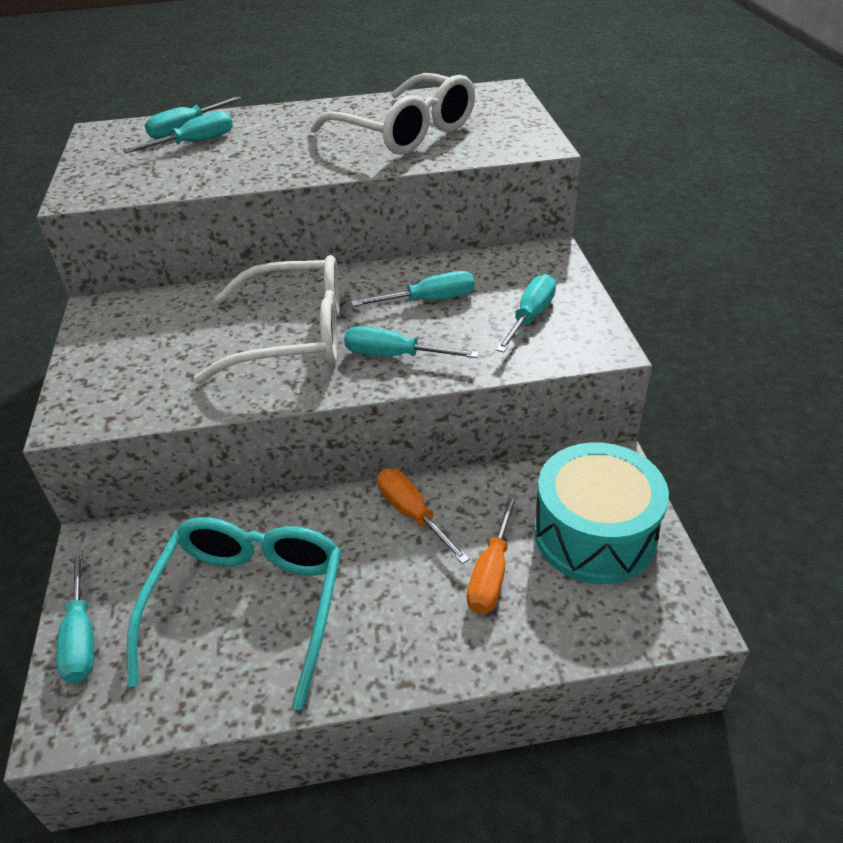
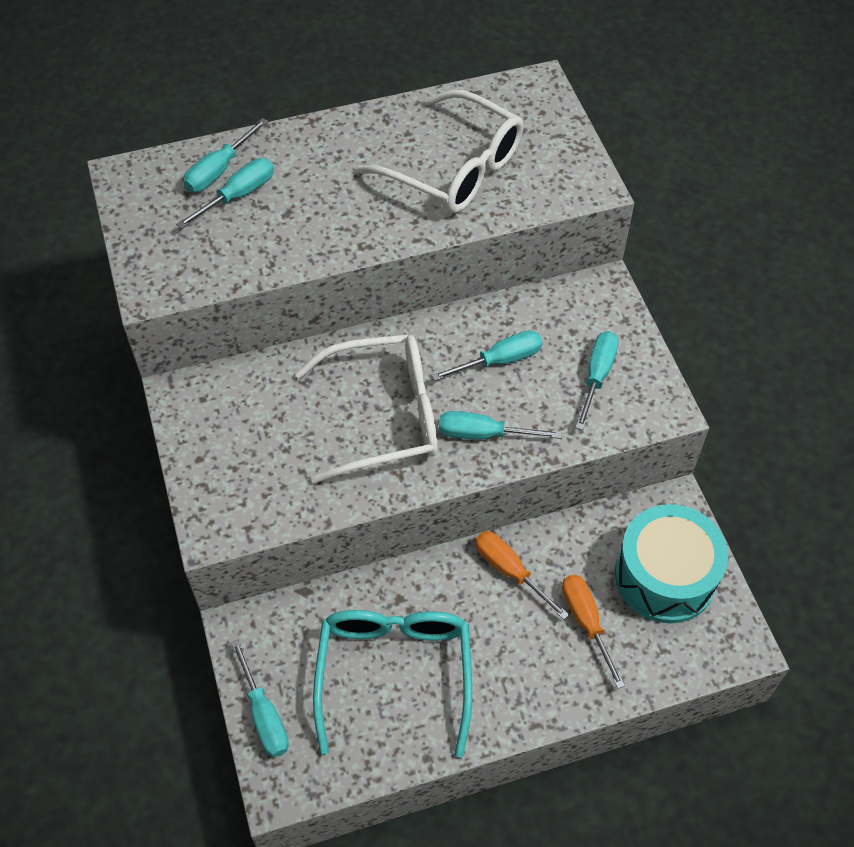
camera: 10 degrees left, 15 degrees up
(491, 573) = (586, 622): orange screwdriver -> orange screwdriver turned 150 degrees clockwise

